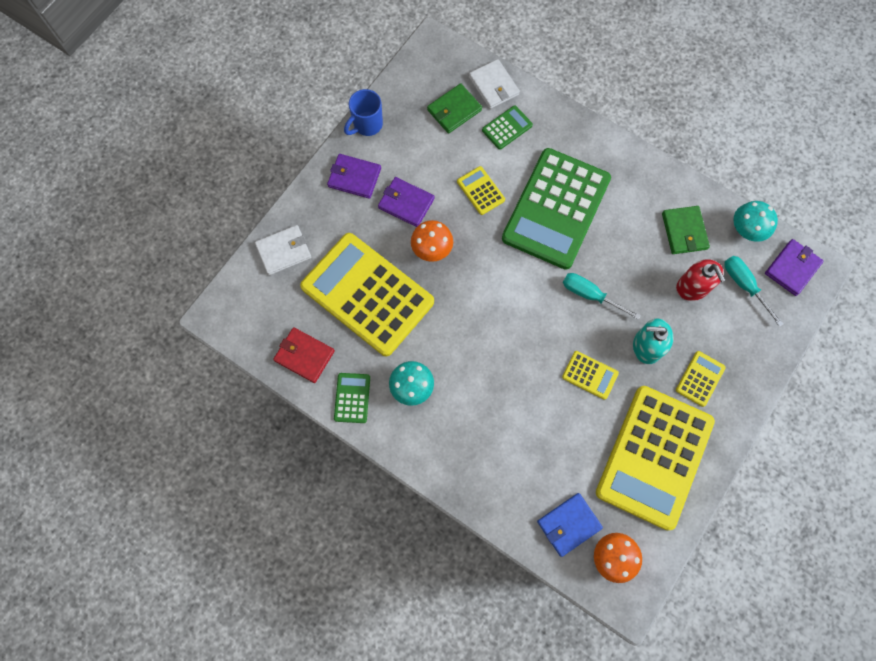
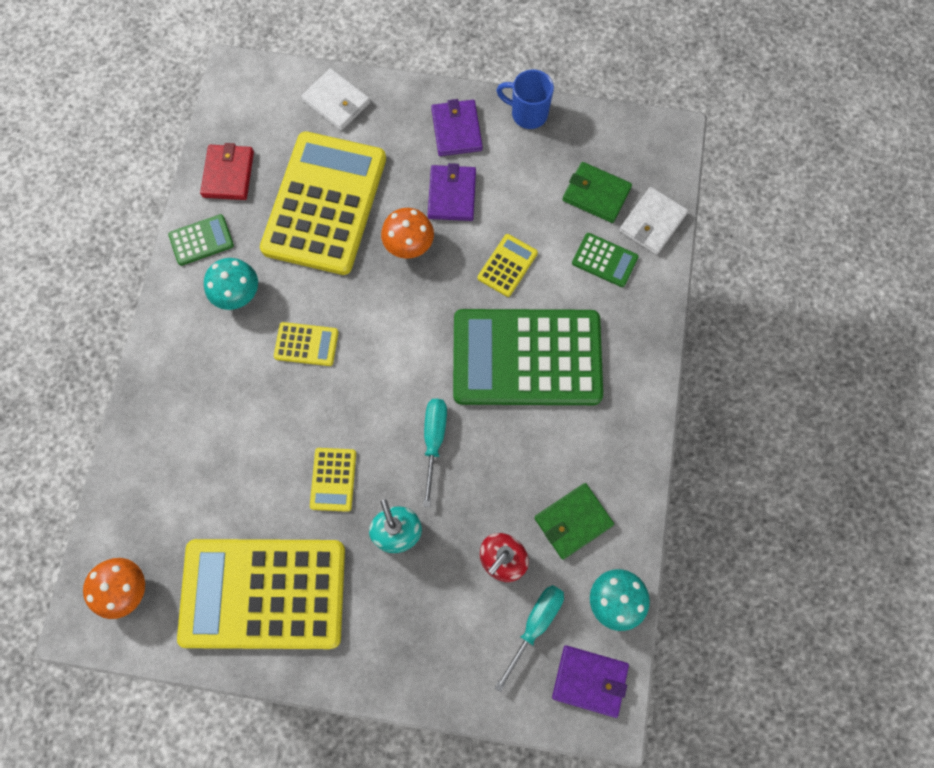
camera: 65 degrees right, 0 degrees up
(568, 524) = (146, 525): blue wallet -> none
(700, 379) = (384, 613): yellow calculator -> yellow calculator (306, 344)

